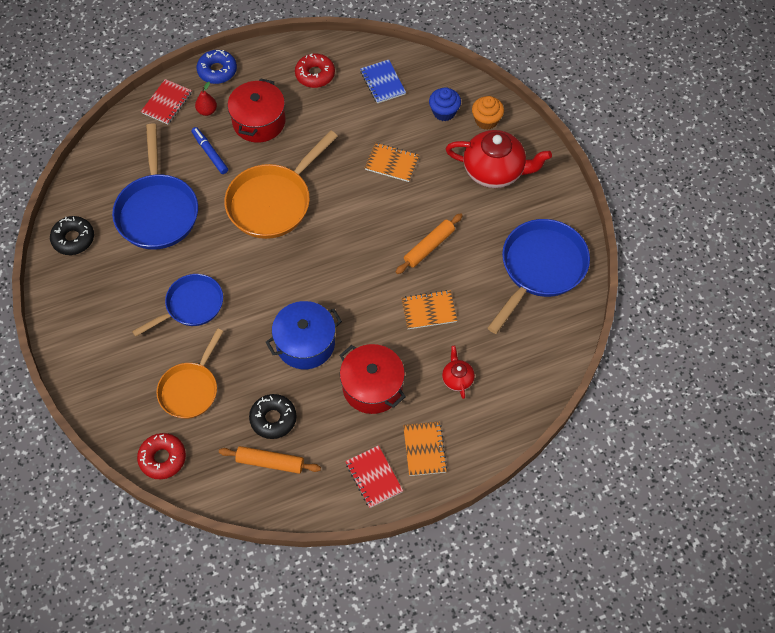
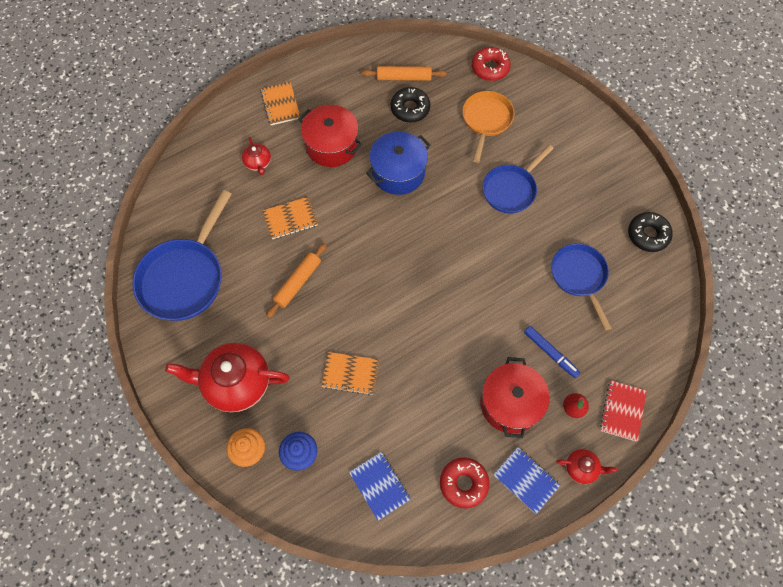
camera: 170 degrees right, 5 degrees up
(157, 211) = (579, 277): blue pan -> blue pan, size x0.65
(217, 71) = (581, 468): blue donut -> red teapot
(264, 70) = (526, 480): none -> blue notebook
(273, 202) = (466, 306): orange pan -> none
(374, 477) = (318, 79): red notebook -> none

